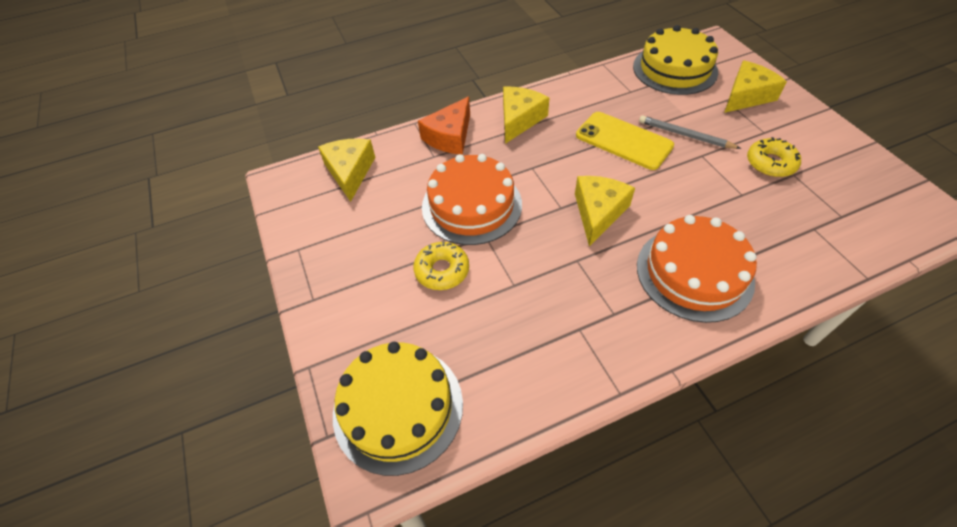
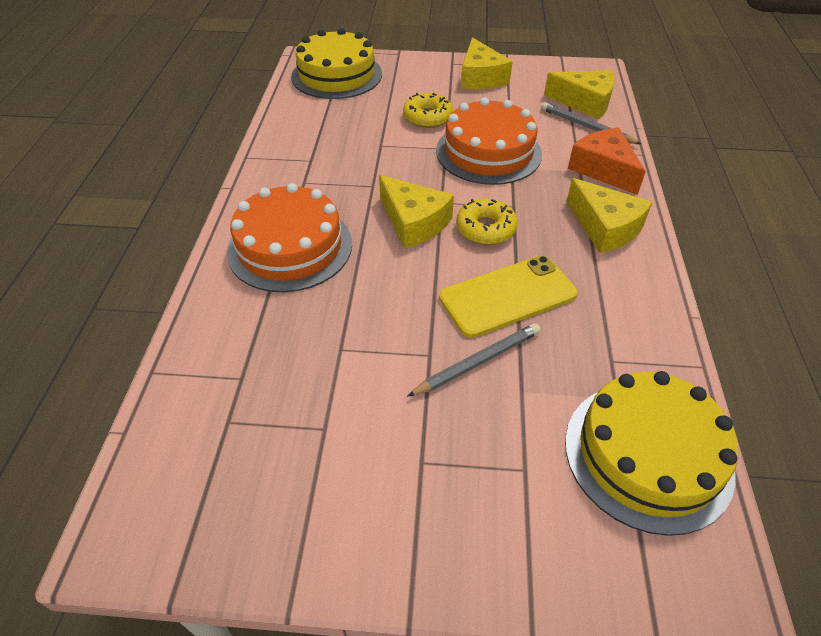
camera: 115 degrees right, 5 degrees down
(392, 160) = (586, 126): none -> grey pencil
(746, 96) = (518, 508): yellow cheese -> yellow cheese (480, 77)
(770, 163) = (361, 418): yellow donut -> yellow donut (485, 229)

